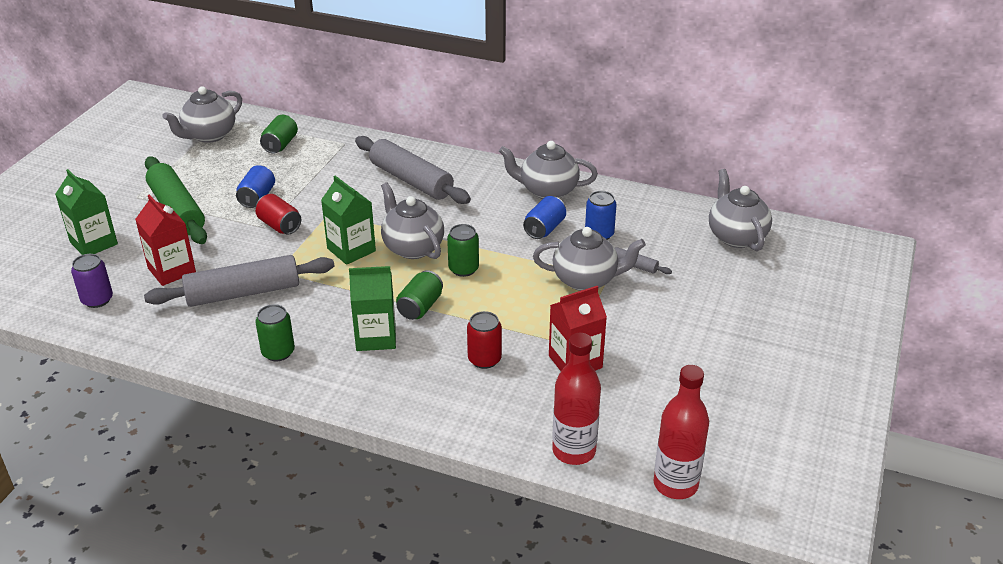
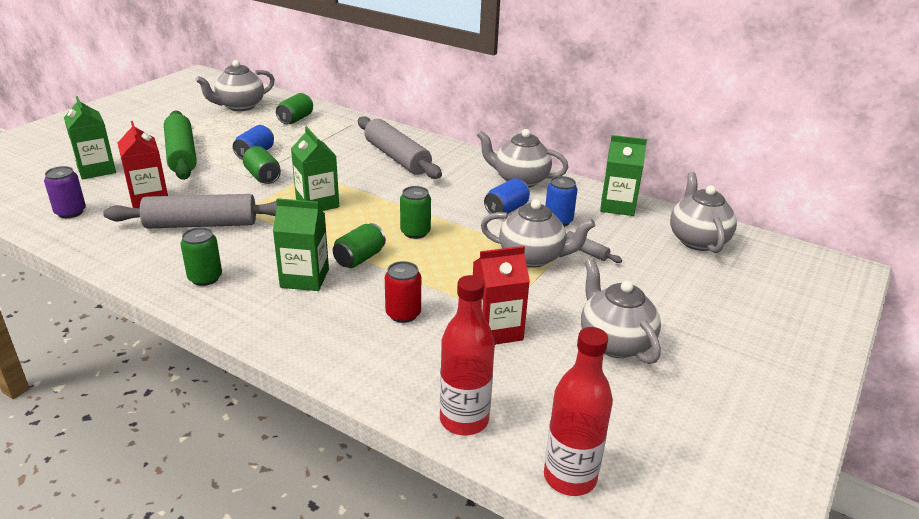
camera: 10 degrees right, 5 degrees down
(279, 226) = (263, 177): red can -> green can
(412, 247) = (374, 208): grey teapot -> grey teapot (614, 342)
(652, 208) = (617, 206): none -> green carton

